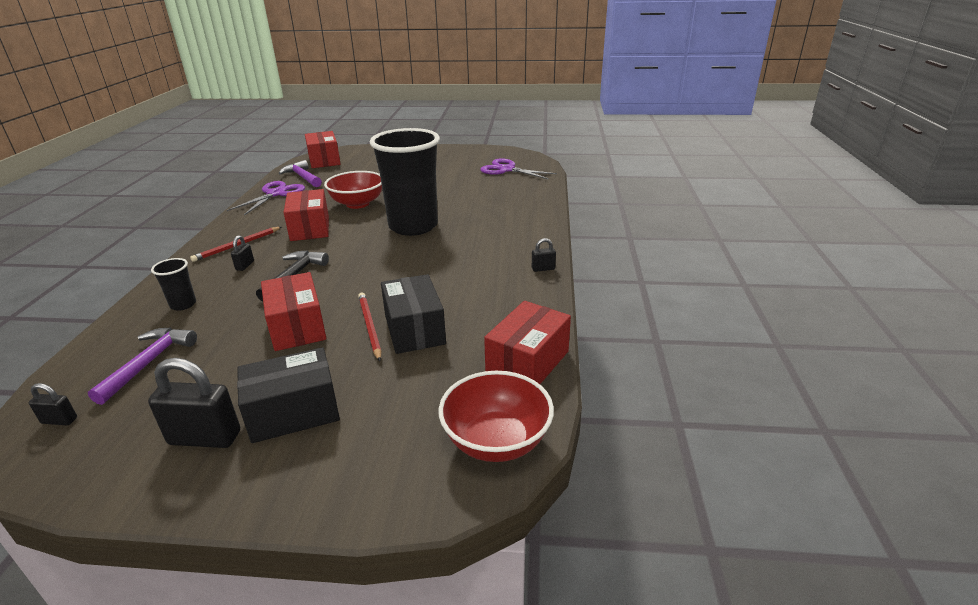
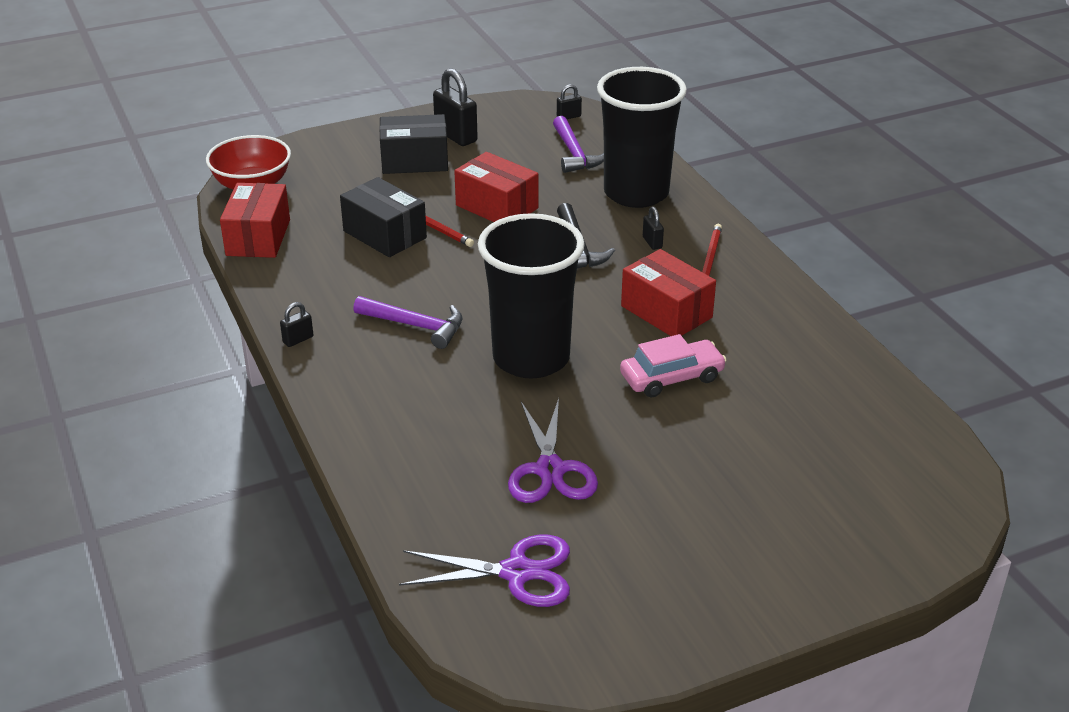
camera: 150 degrees right, 5 degrees up
(183, 304) = (636, 193): black cup -> black cup, size x2.49
(205, 438) = (456, 136): black padlock -> black padlock turned 75 degrees clockwise
(276, 194) = (831, 358): purple scissors -> purple scissors (550, 470)
(294, 412) = (414, 161): black box -> black box turned 45 degrees clockwise
(303, 177) = (865, 412): purple hammer -> purple hammer (415, 326)
(324, 160) = (919, 478): red box -> none
(357, 204) = (671, 377): red bowl -> pink car

